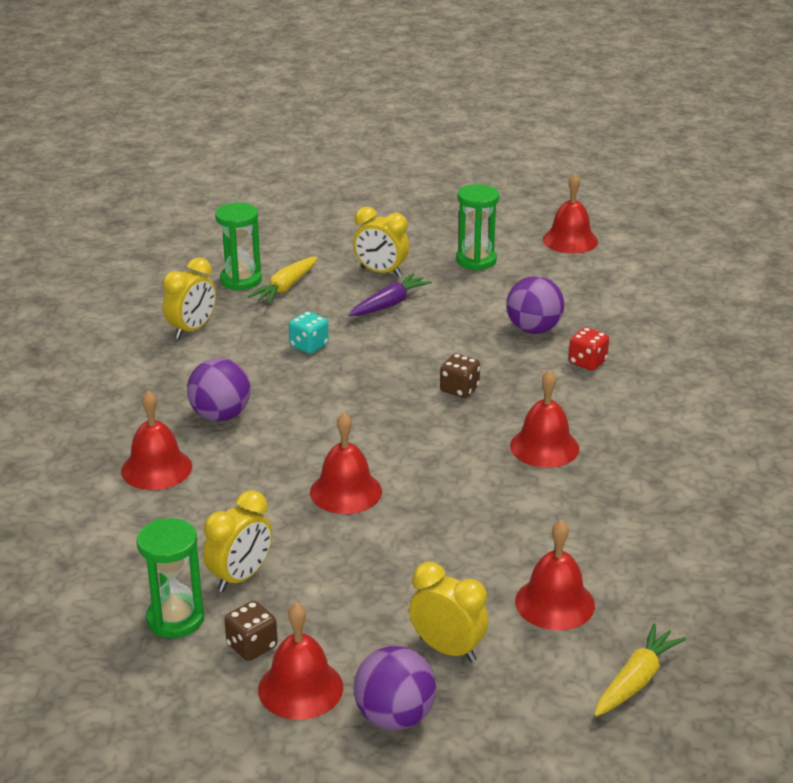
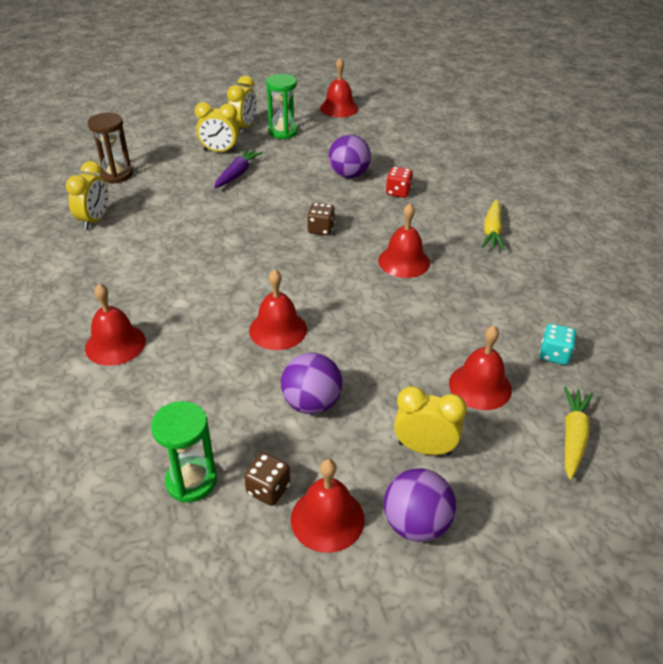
camera: 20 degrees left, 10 degrees up
(220, 415) = (149, 287): purple ball -> purple ball (311, 403)
(240, 577) = (229, 426): yellow clock -> yellow clock (243, 127)
(241, 280) = (116, 174): green hourglass -> brown hourglass
(285, 288) = (154, 174): yellow carrot -> yellow carrot (492, 231)
(309, 346) = (193, 216): turquoise dice -> turquoise dice (554, 355)

